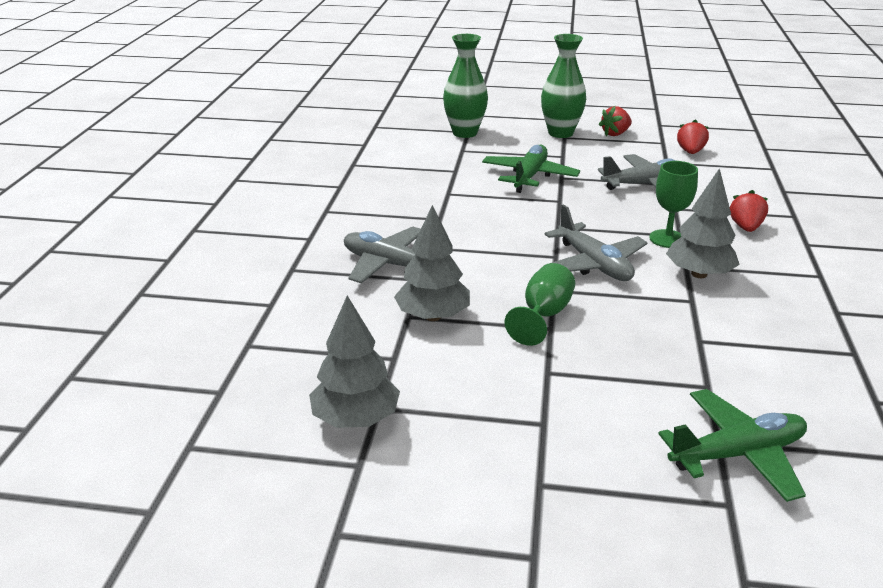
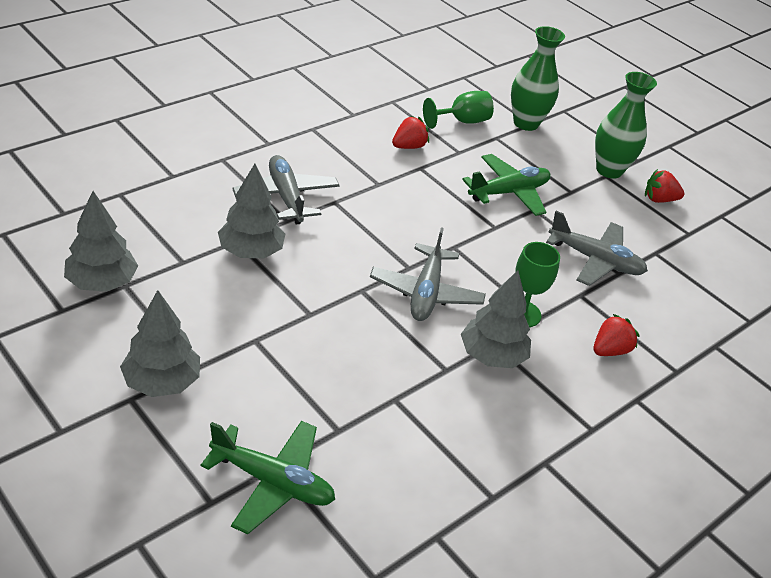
camera: 35 degrees right, 10 degrees up
(539, 453) = (161, 382): none -> grey tree
(543, 315) = (321, 302): green goblet -> green goblet (462, 121)
(690, 152) = (698, 257): red strawberry -> red strawberry (408, 146)

